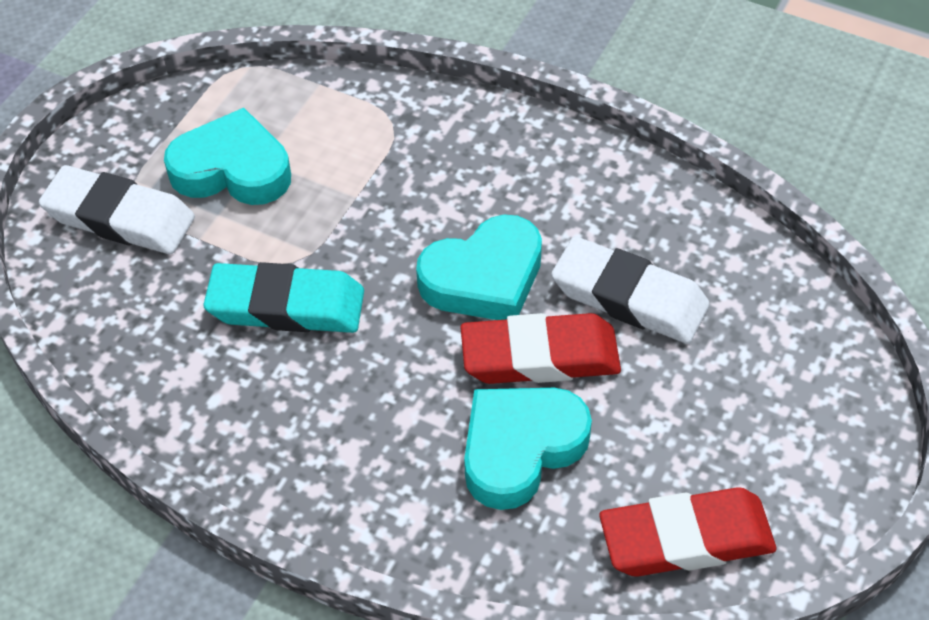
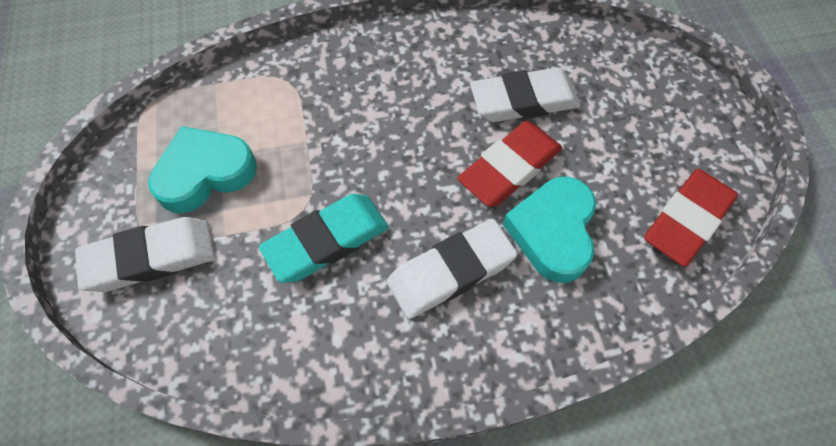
camera: 40 degrees left, 10 degrees up
(377, 414) = (450, 271): none -> white eraser
(484, 278) = (433, 142): turquoise heart -> none

